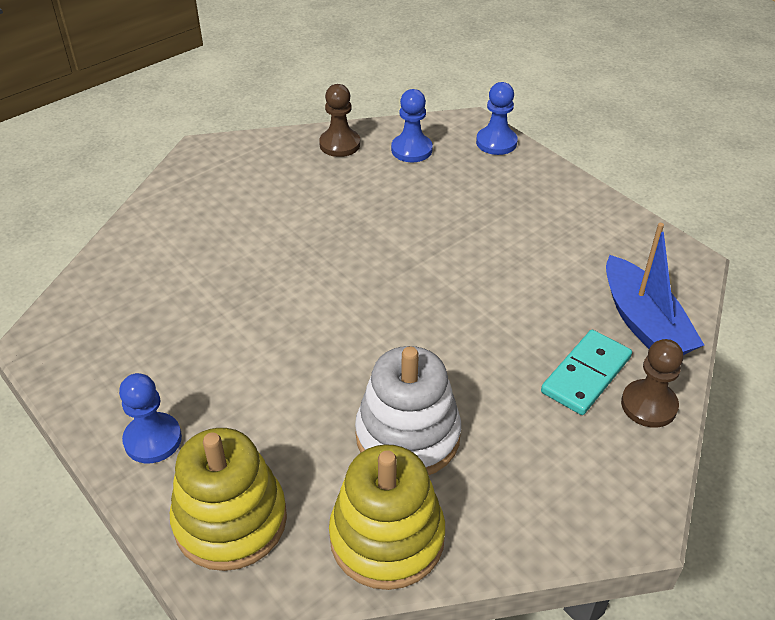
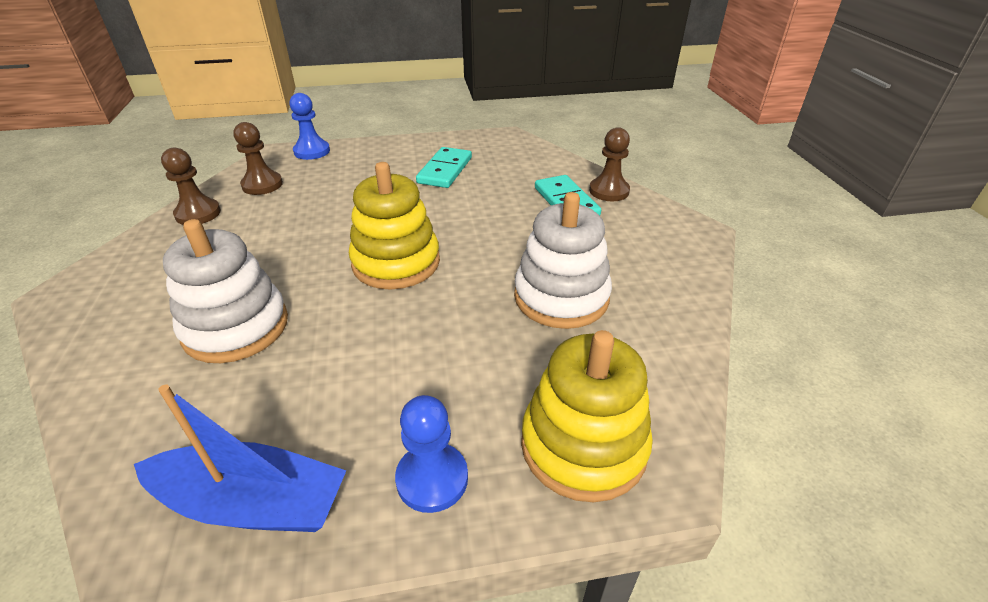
camera: 60 degrees left, 5 degrees down
(228, 253) = (236, 327): none -> white stacking toy
(387, 538) = (657, 345): yellow stacking toy -> yellow stacking toy (396, 262)
(411, 150) = (262, 185): blue pawn -> brown pawn
(555, 250) = (445, 170): none -> turquoise domino
(644, 323) = (541, 167): blue boat -> blue boat (253, 503)

